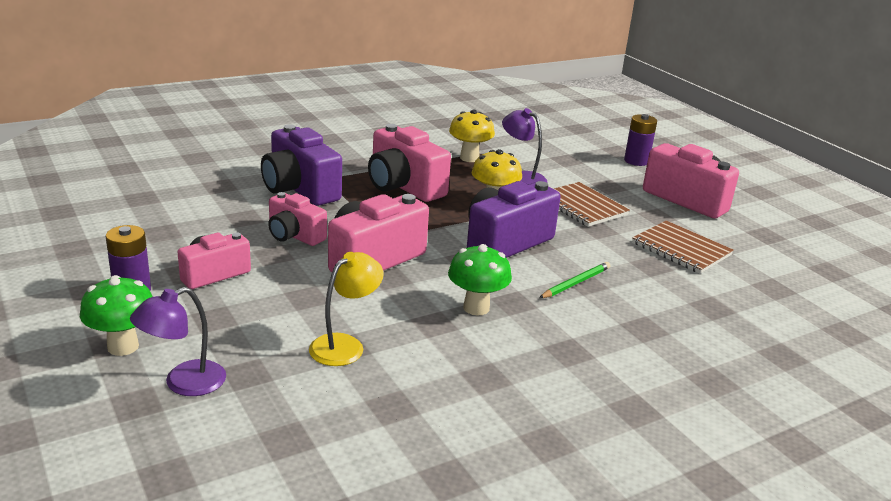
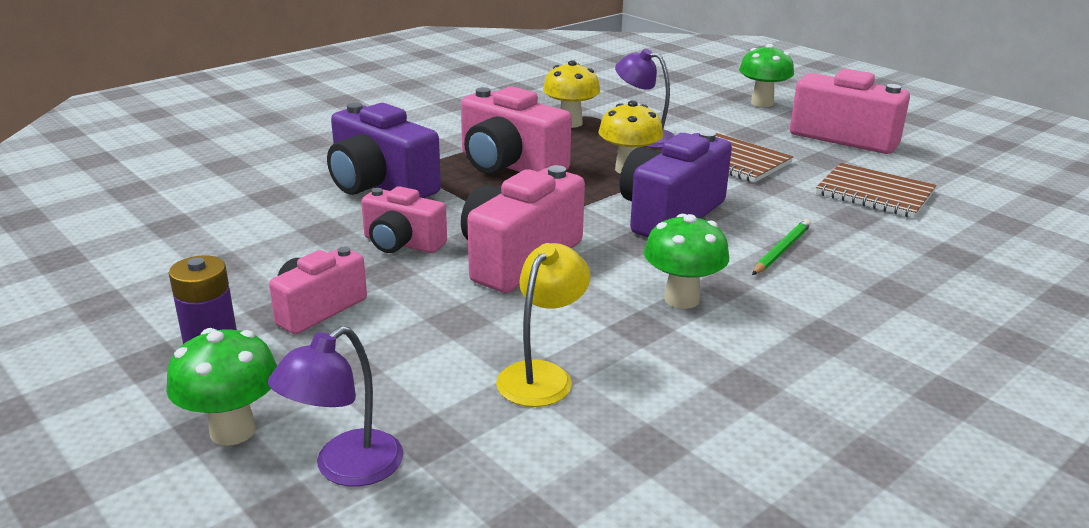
camera: 10 degrees left, 0 degrees up
(636, 161) = (762, 103): purple battery -> green mushroom

